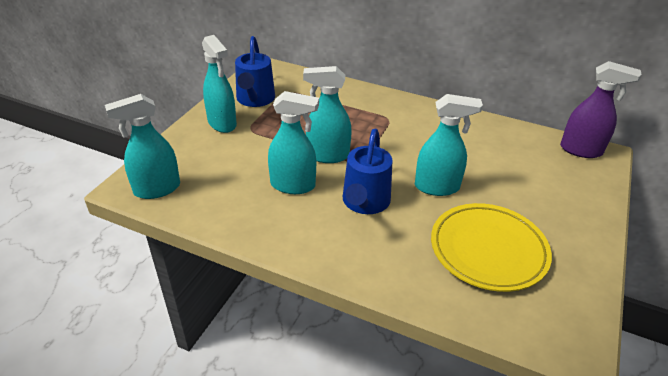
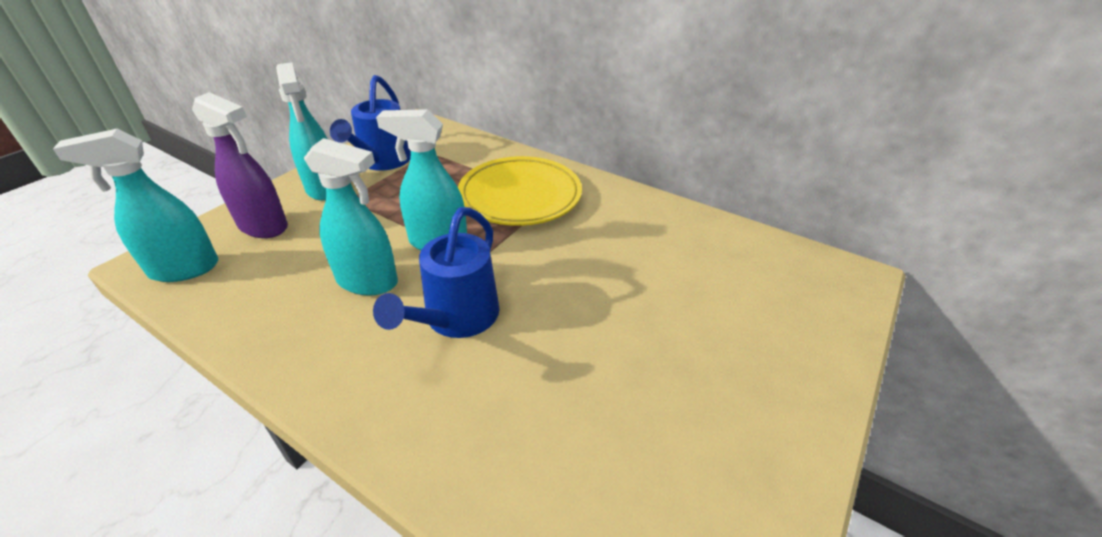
camera: 10 degrees right, 0 degrees up
(437, 187) = (575, 305): turquoise spray bottle -> none
(488, 250) = (618, 423): yellow plate -> yellow plate (520, 196)
(581, 150) = (820, 268): purple spray bottle -> purple spray bottle (263, 226)

